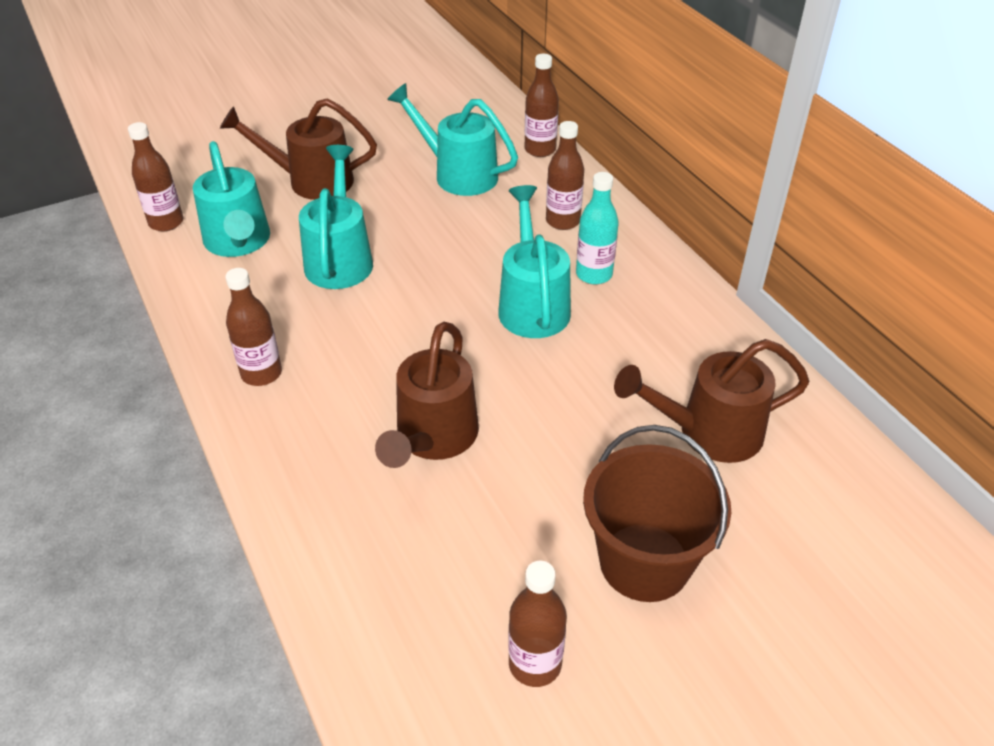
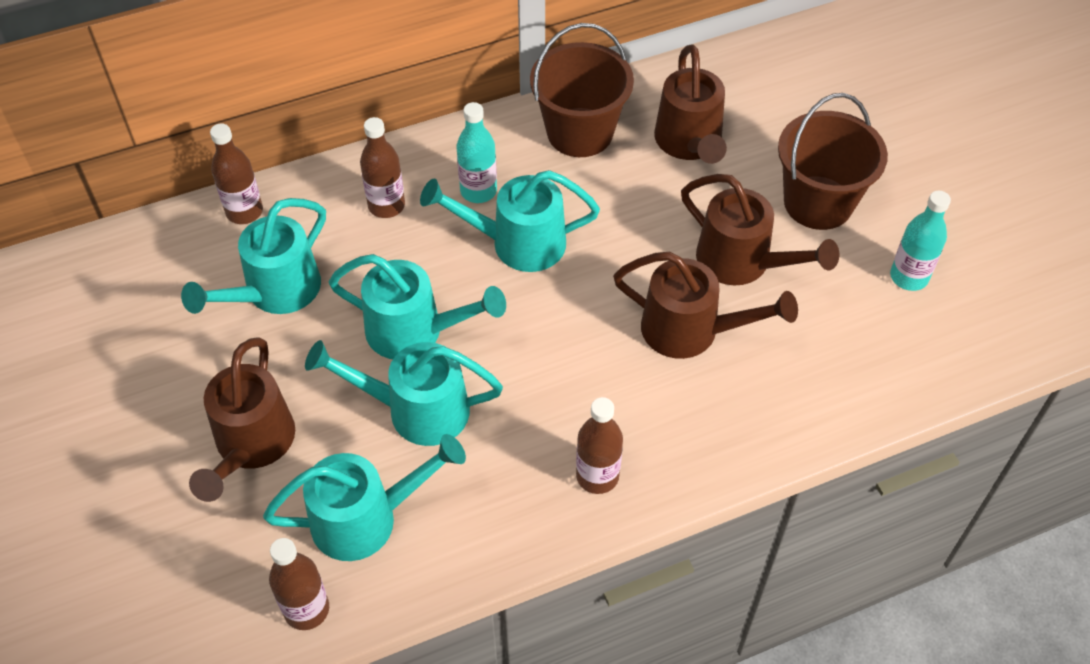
camera: 85 degrees left, 10 degrees up
(422, 250) = (415, 332): none -> turquoise watering can
(533, 483) = (743, 263): none -> brown watering can
(535, 664) = (909, 277): brown bottle -> turquoise bottle
(695, 340) = (580, 132): none -> brown bucket

